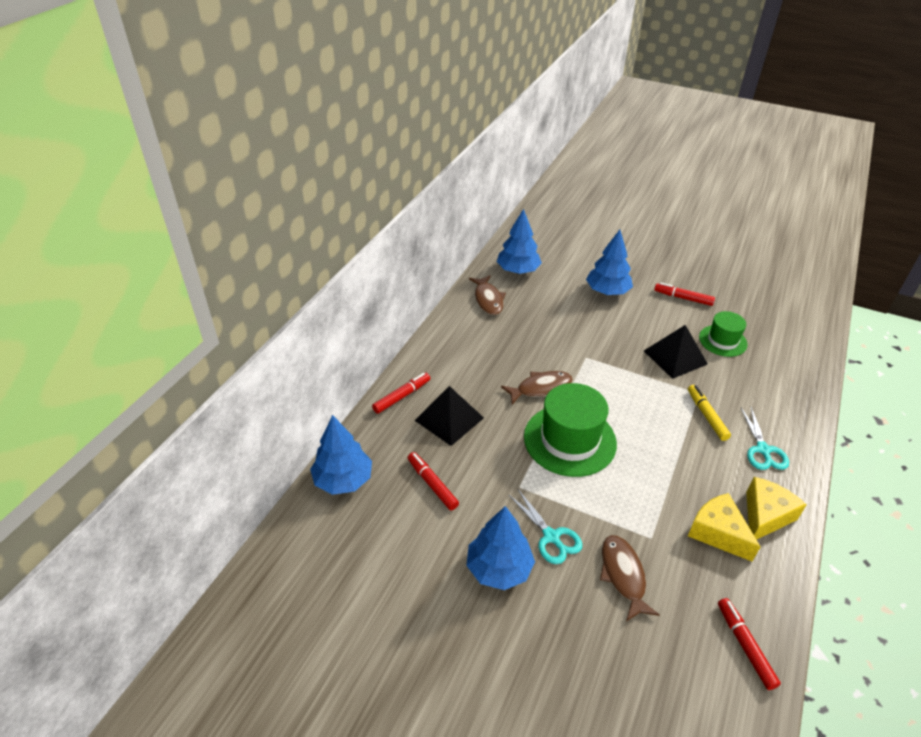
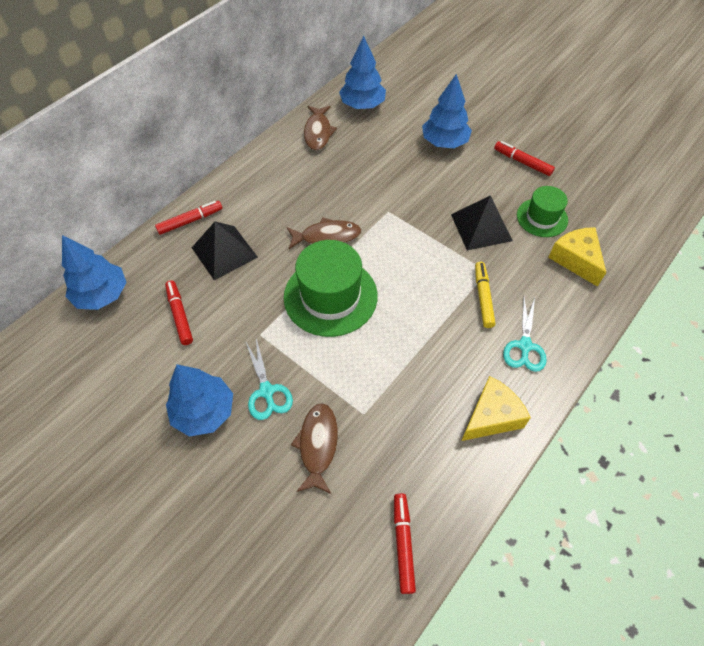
camera: 15 degrees right, 15 degrees up
(718, 533) = (433, 423): yellow cheese -> yellow cheese (576, 260)

